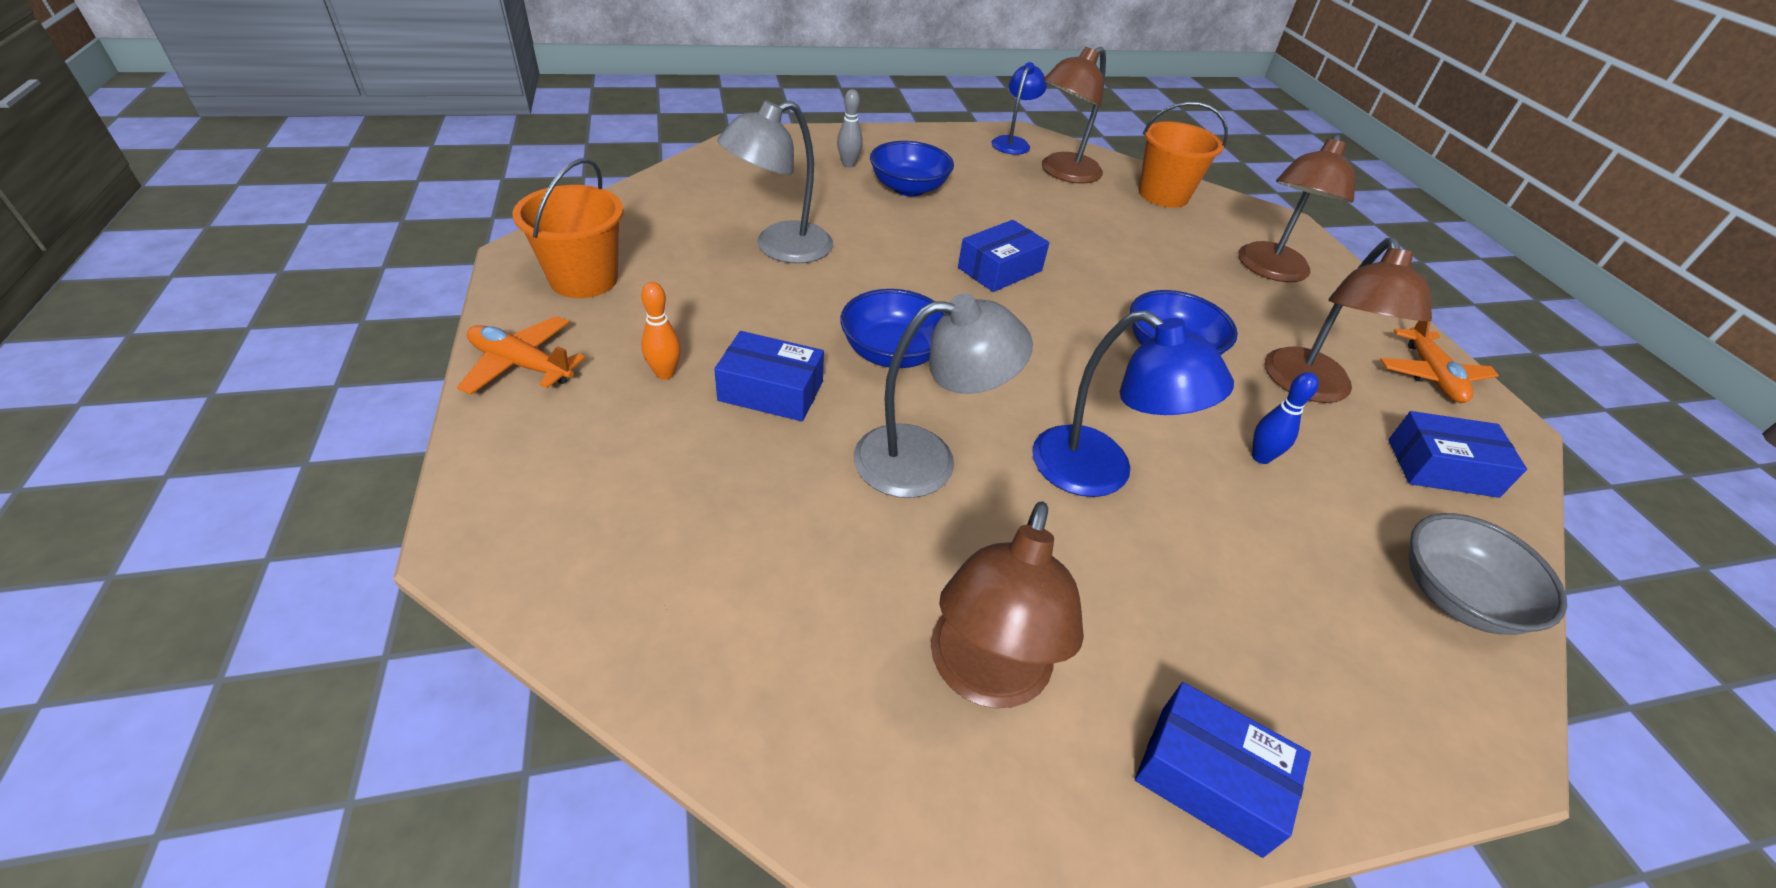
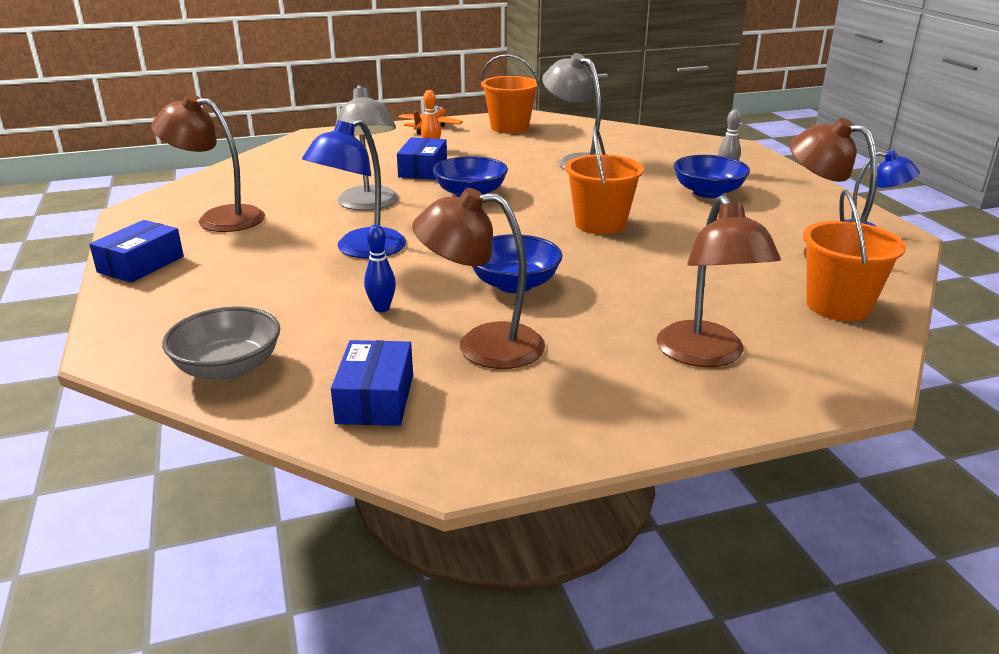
camera: 90 degrees right, 15 degrees down
(1000, 269) = (600, 224): blue box -> orange bucket
(1271, 271) = (706, 355): brown lamp -> brown lamp turned 120 degrees counterclockwise
(1430, 375) = (533, 431): orange plane -> none

